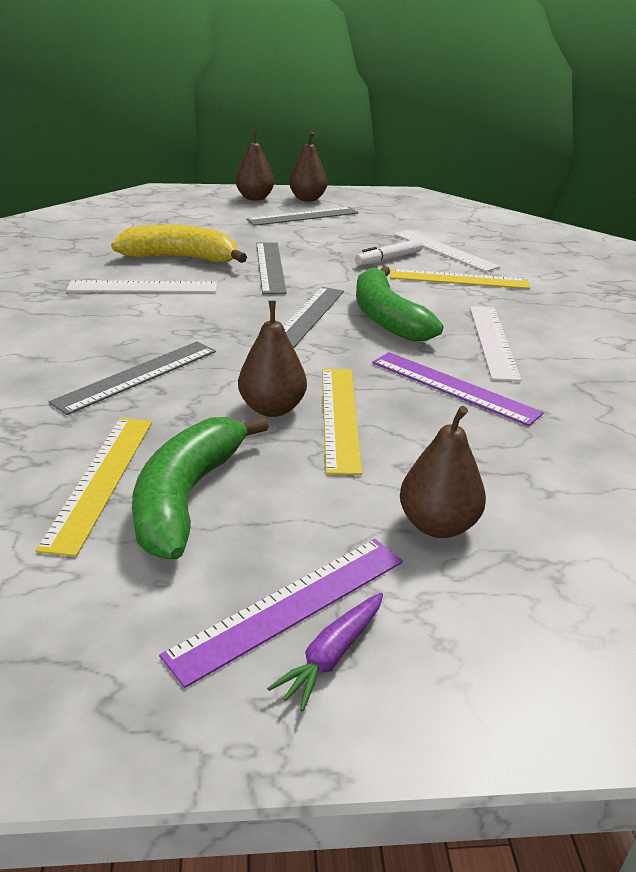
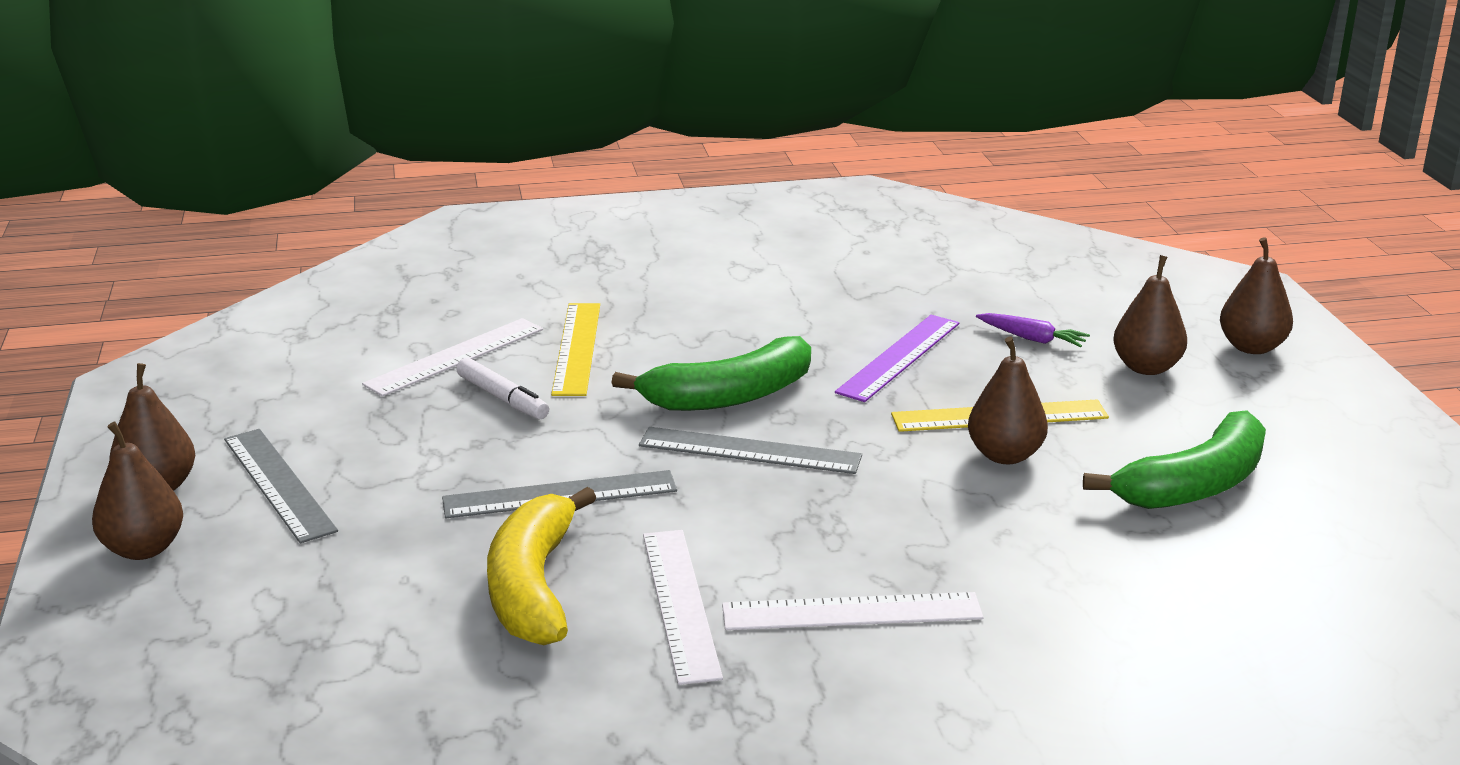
camera: 95 degrees left, 5 degrees down
(100, 480) = (1203, 537): yellow ruler -> none
(137, 376) = (979, 554): grey ruler -> none
(187, 497) = (1194, 484): green banana -> green banana turned 45 degrees counterclockwise
(290, 606) = (1290, 423): purple ruler -> none
(332, 656) = (1324, 405): purple carrot -> purple carrot (1032, 338)
(493, 341) = (772, 333): white ruler -> white ruler (851, 612)
(502, 634) = (1251, 347): none -> brown pear

